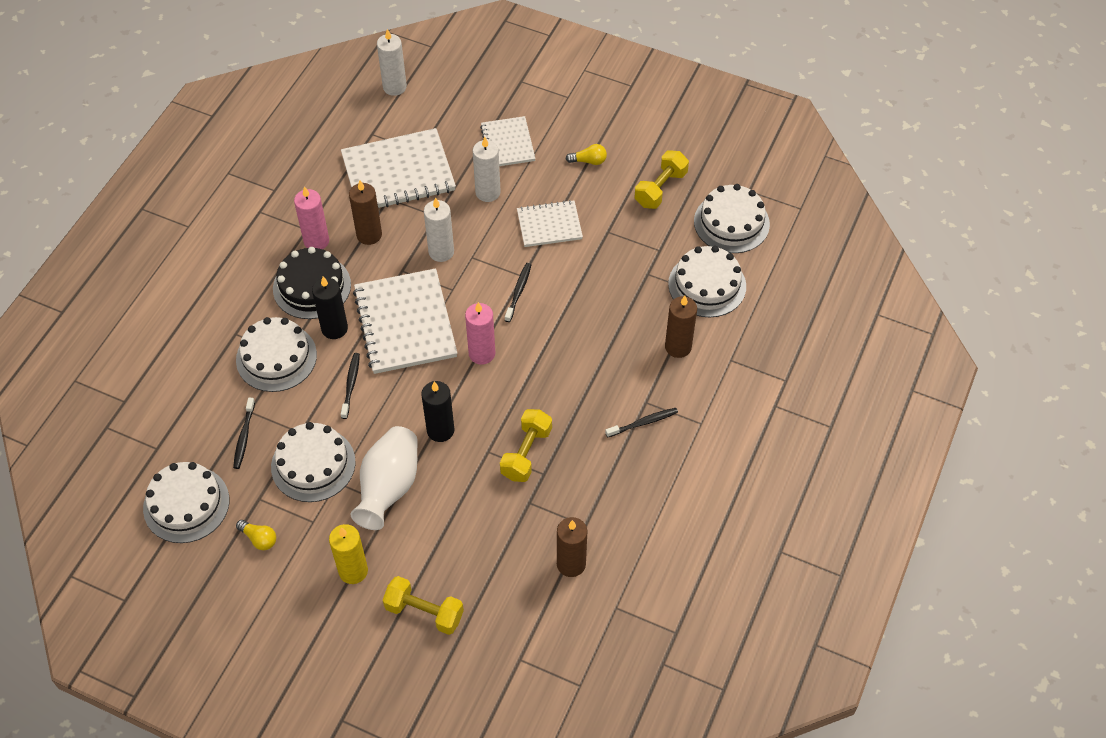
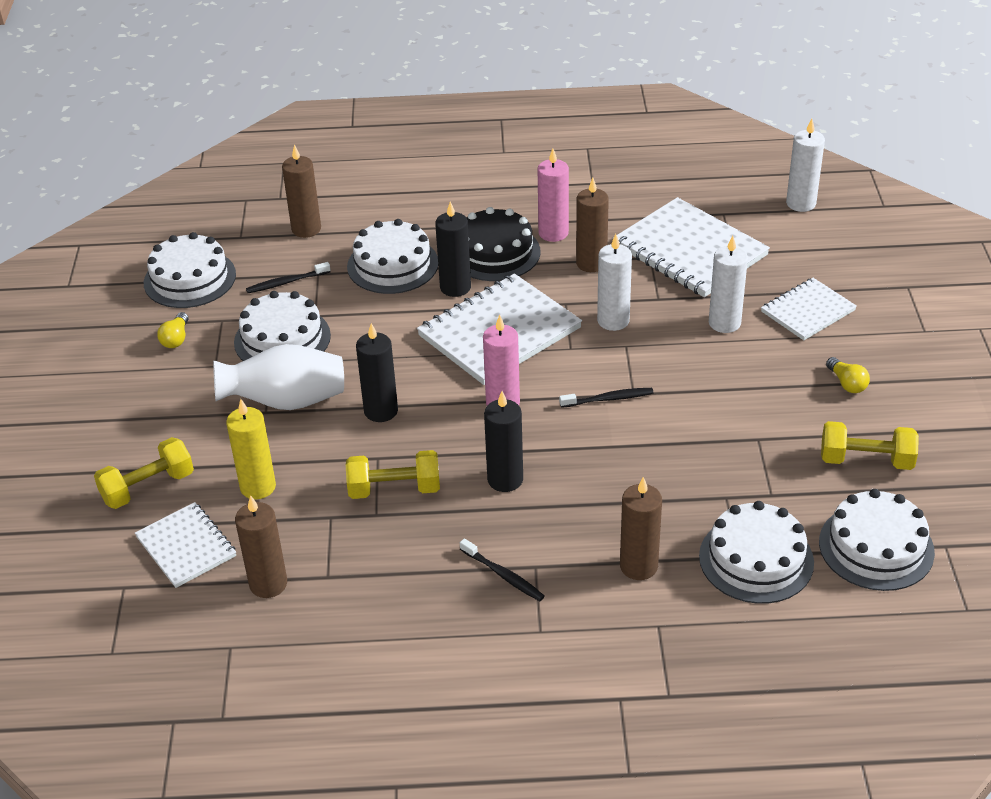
camera: 65 degrees right, 15 degrees down
(184, 398) = (306, 229): none -> brown candle
(351, 385) = (394, 326): black toothbrush -> none
(353, 571) = (172, 416): yellow candle -> yellow candle (258, 487)
(424, 612) = (148, 487): yellow dumbbell -> yellow dumbbell turned 60 degrees clockwise
(549, 225) = (723, 387): white notebook -> white notebook (186, 546)
(558, 384) = (505, 479): none -> black candle

